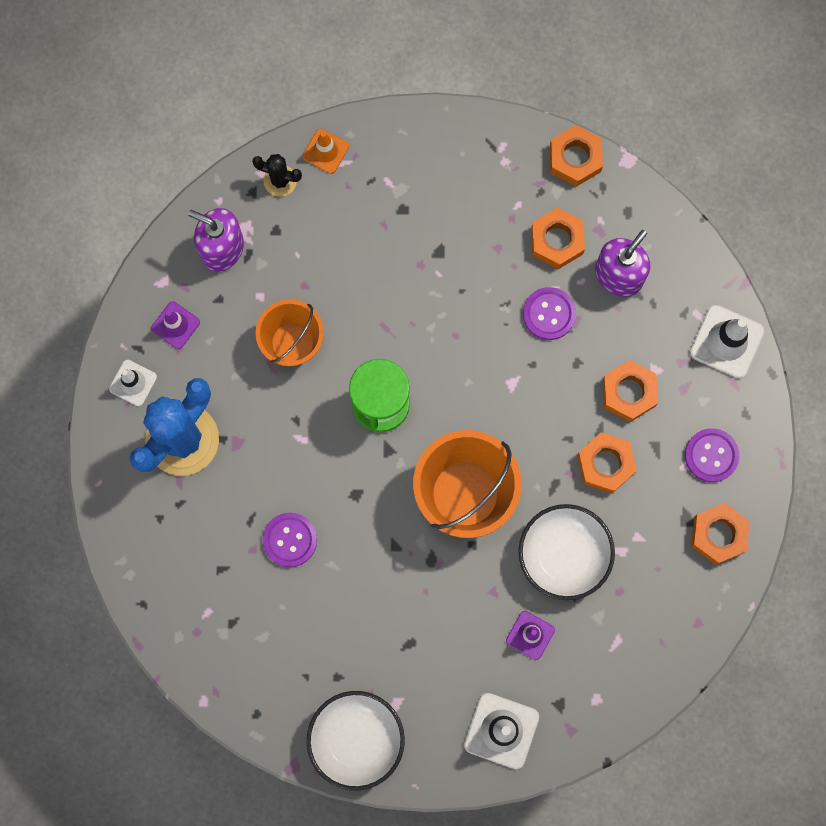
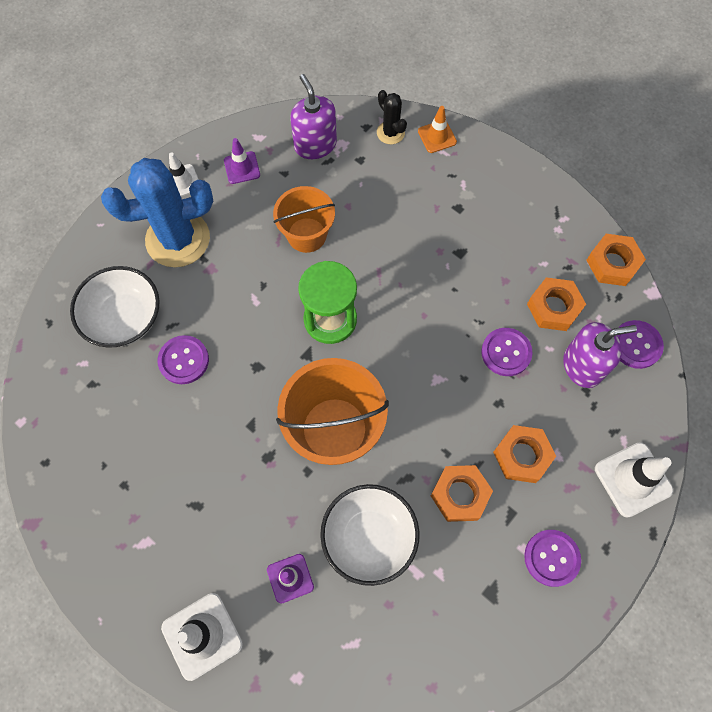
camera: 40 degrees right, 10 degrees down
(356, 740) = (92, 544): white bowl -> white bowl (124, 318)
(648, 221) = (636, 345): none -> purple button
(718, 535) = (507, 627): orange nut -> none

